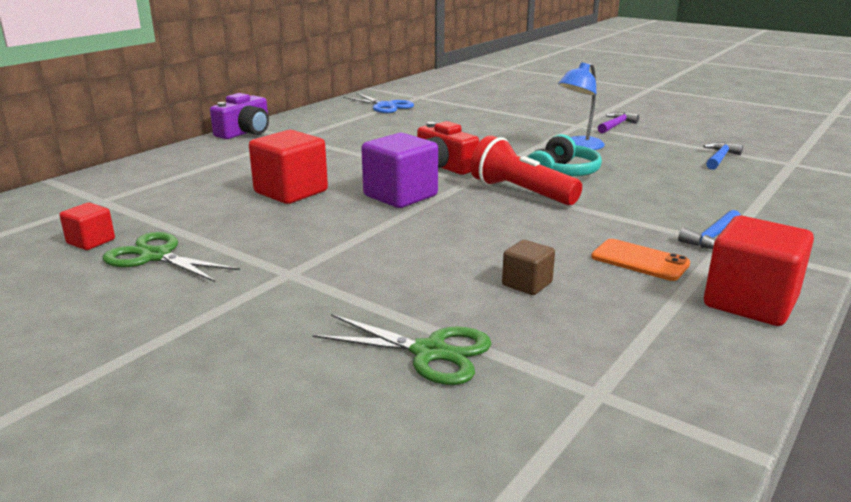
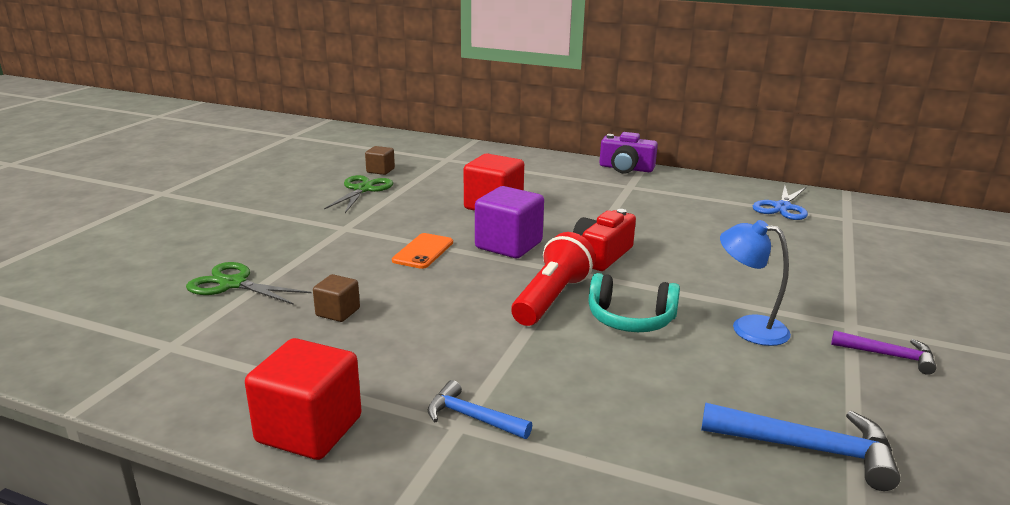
camera: 75 degrees right, 0 degrees up
(91, 241) = (380, 170): red cube -> brown cube
(429, 352) = (233, 284): green scissors -> green scissors turned 105 degrees clockwise
(639, 260) = (397, 367): orange phone -> orange phone (423, 251)
(720, 158) = (808, 449): blue hammer -> blue hammer, size x1.61

